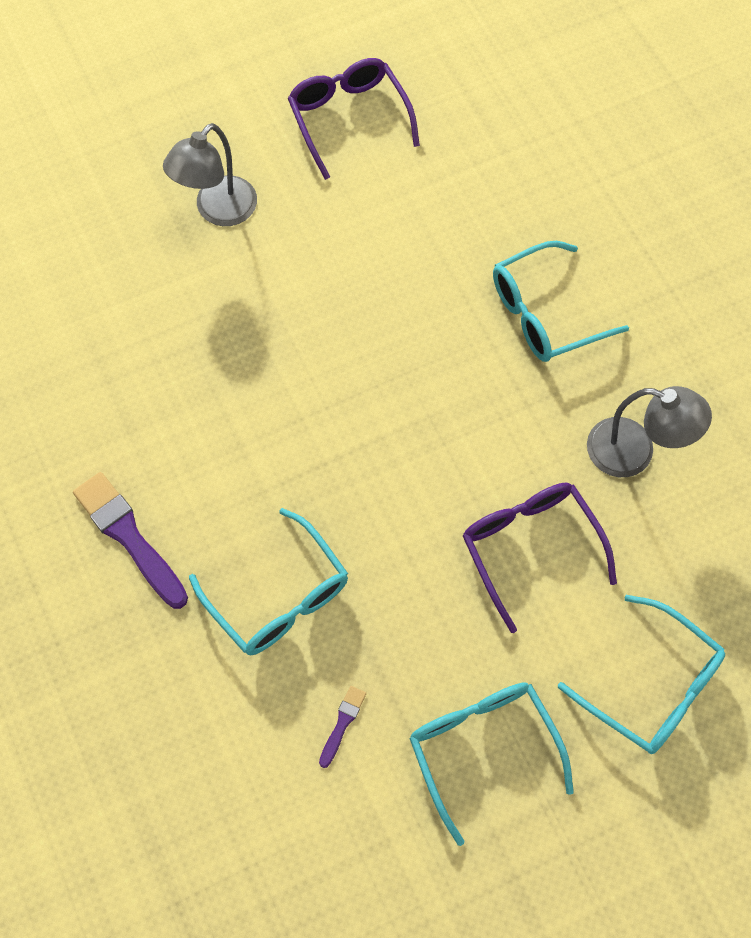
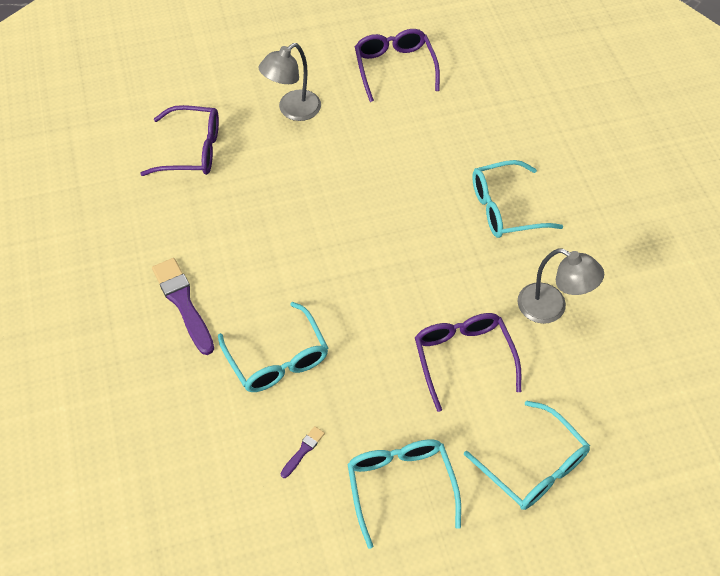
camera: 10 degrees right, 10 degrees down
(86, 298) = (191, 150): none -> purple glasses

